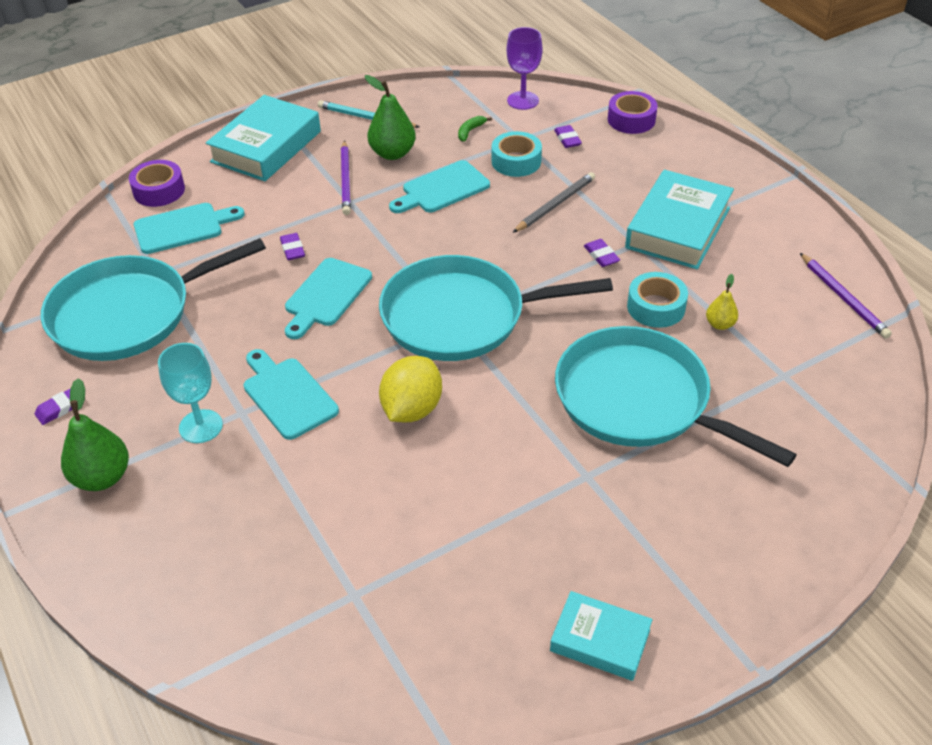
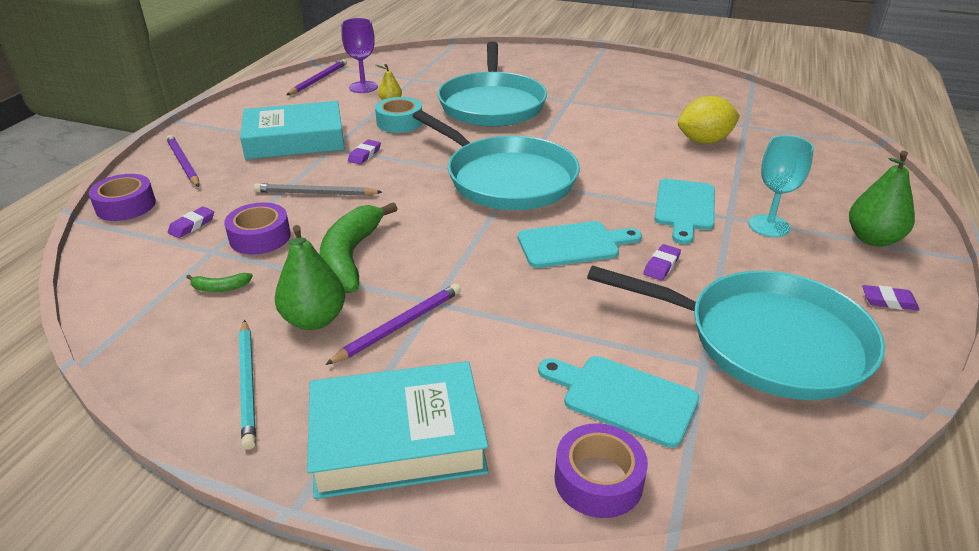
camera: 130 degrees left, 10 degrees down
(292, 249) = (547, 296): purple eraser -> purple eraser (661, 265)
(412, 409) = (613, 161): yellow lemon -> yellow lemon (704, 141)
(442, 189) = (350, 257): turquoise cutting board -> green banana
(516, 161) = (260, 237): turquoise tape -> purple tape
(523, 100) = (120, 281): purple goblet -> purple goblet (363, 87)
(600, 640) = (649, 73): turquoise book -> none
(685, 158) = (183, 163): none -> purple pencil

